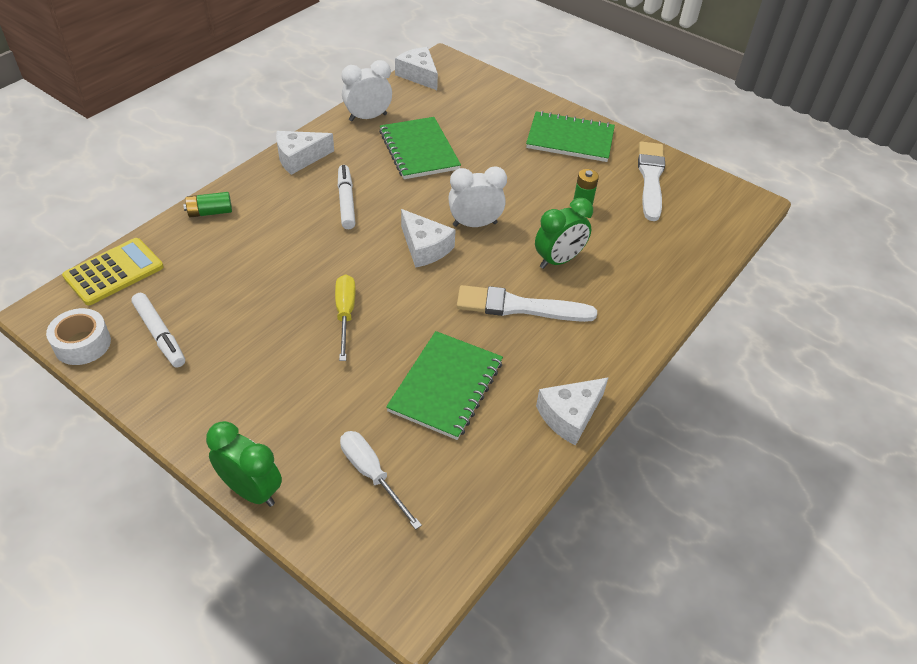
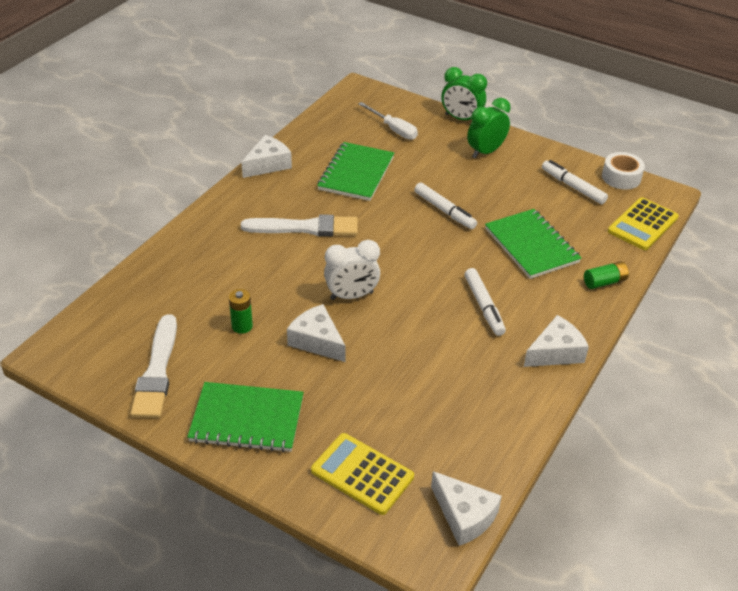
camera: 175 degrees right, 5 degrees down
(345, 314) = (444, 210): yellow screwdriver -> white marker
(368, 117) = (505, 422): white clock -> none
(419, 150) = (429, 379): green notebook -> green notebook (531, 245)
(424, 247) = (395, 268): white cheese -> white cheese (317, 341)
(484, 101) = (362, 474): none -> yellow calculator
(558, 260) = (270, 269): green clock -> green clock (485, 152)

